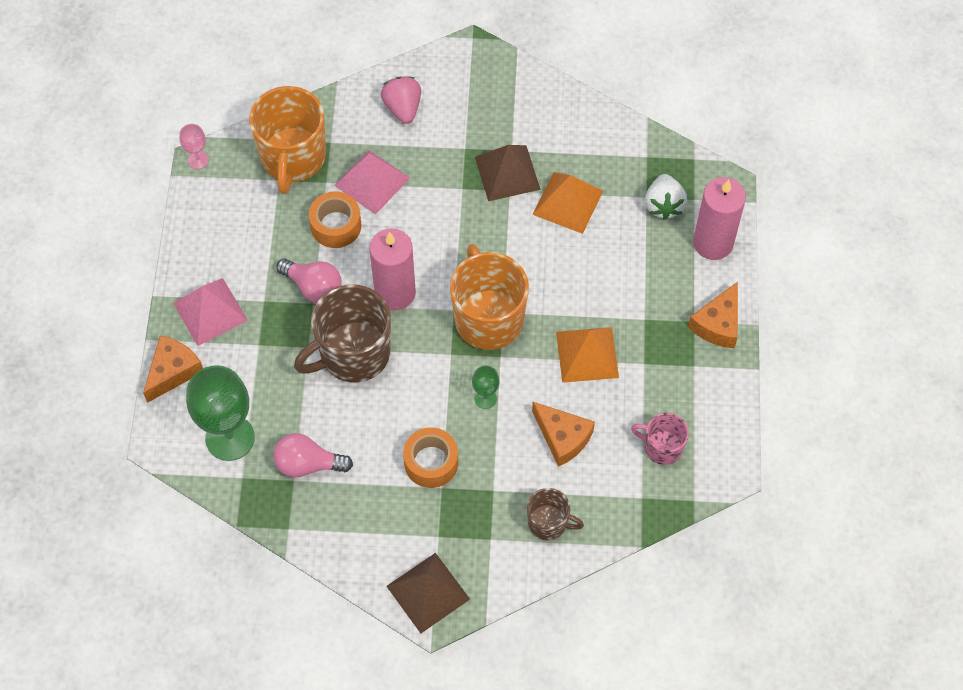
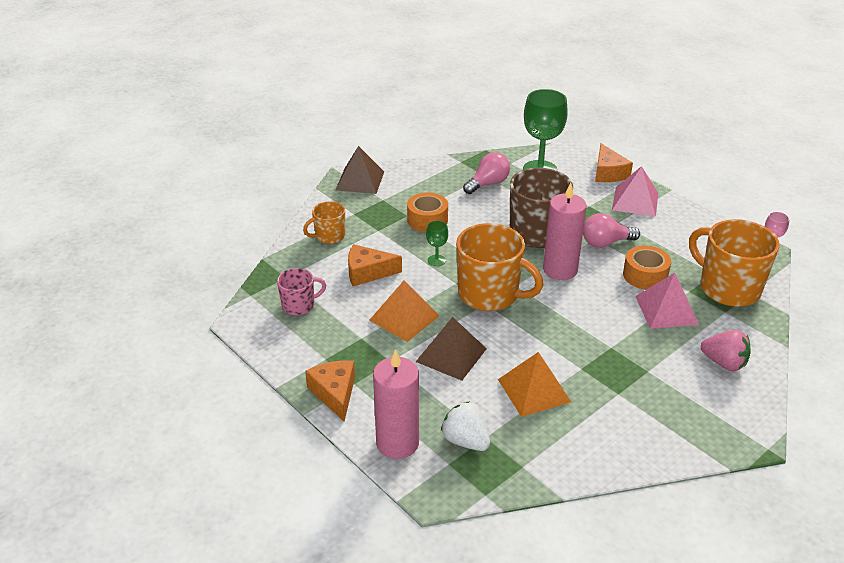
camera: 135 degrees right, 25 degrees down
(507, 173) = (599, 377): brown pyramid -> brown pyramid (451, 355)
(548, 523) = (329, 236): brown mug -> orange mug

